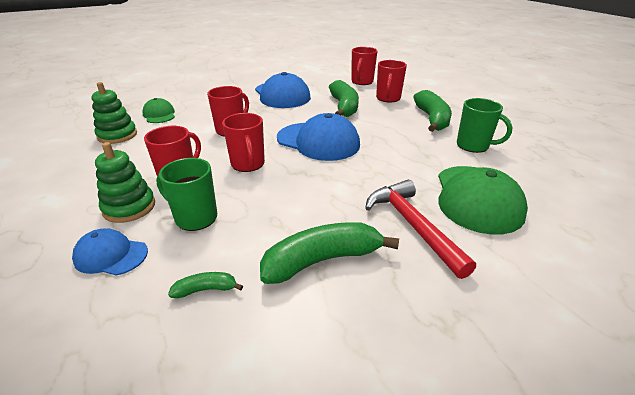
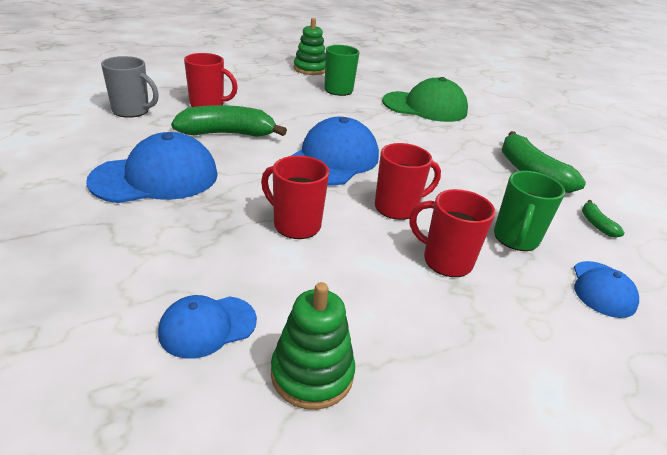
camera: 95 degrees left, 0 degrees up
(129, 207) = (524, 294): green stacking toy -> green stacking toy (310, 69)
(159, 114) = (207, 326): green cap -> blue cap
(362, 82) = (132, 111): red mug -> grey mug
(413, 226) = (471, 134): red hammer -> none
(432, 119) = (277, 94): green banana -> none

